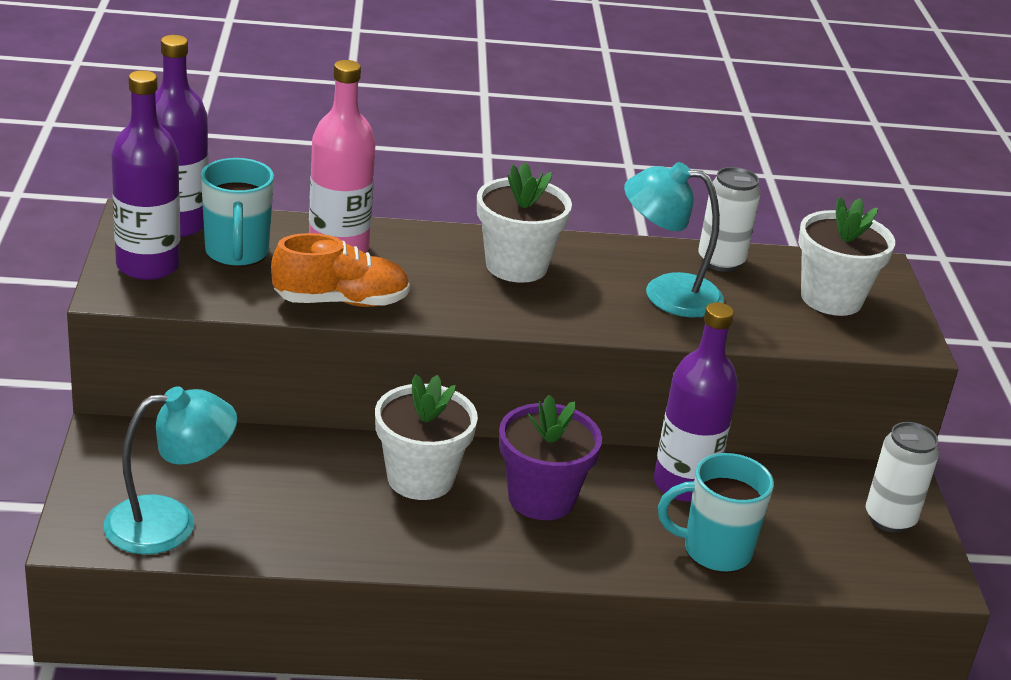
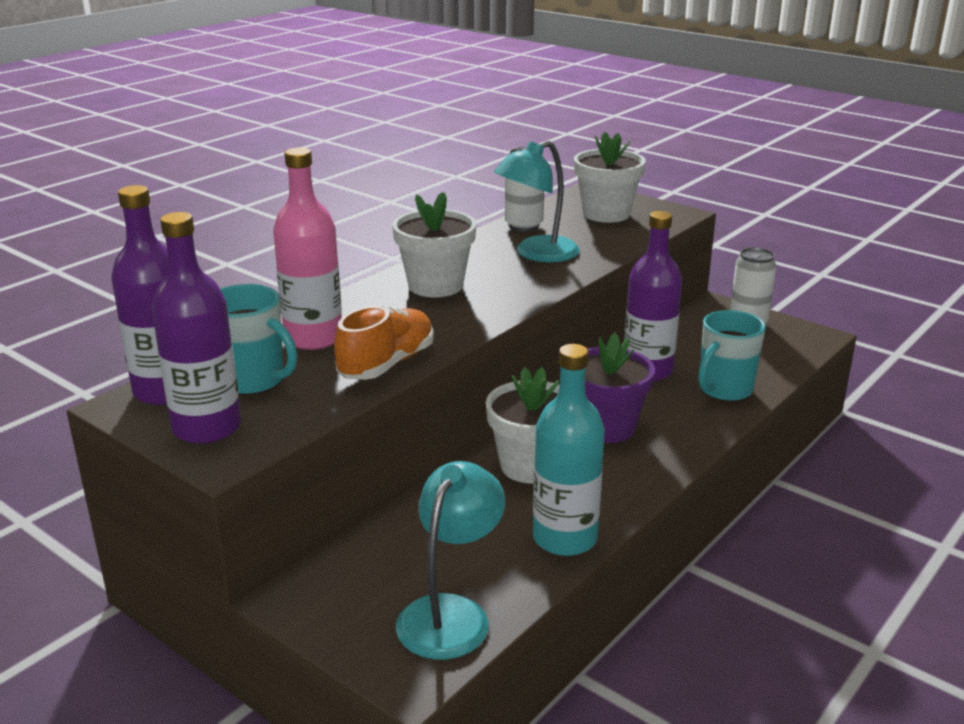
camera: 45 degrees left, 5 degrees down
(333, 543) = (565, 538): none -> turquoise bottle

